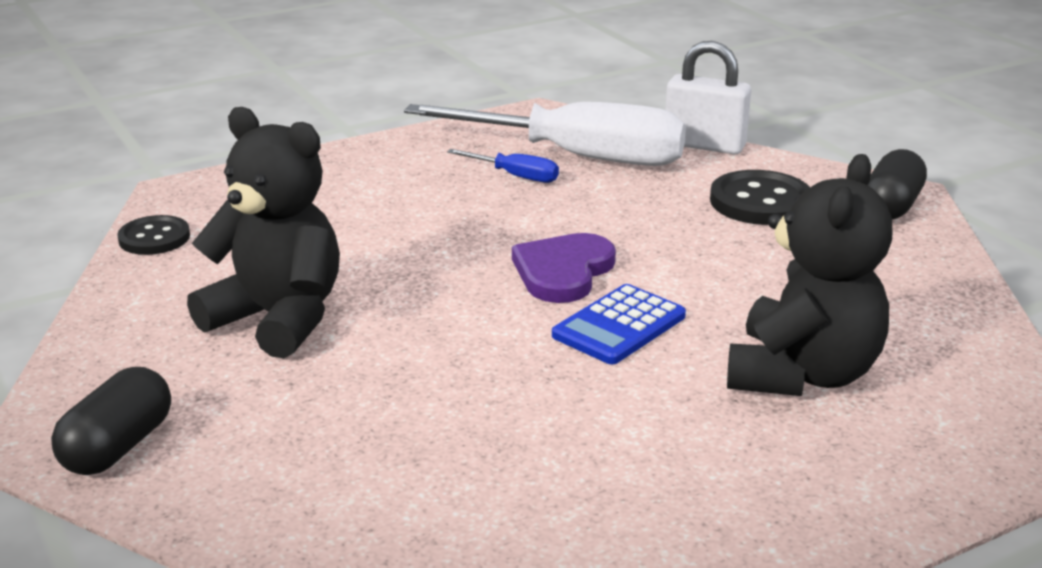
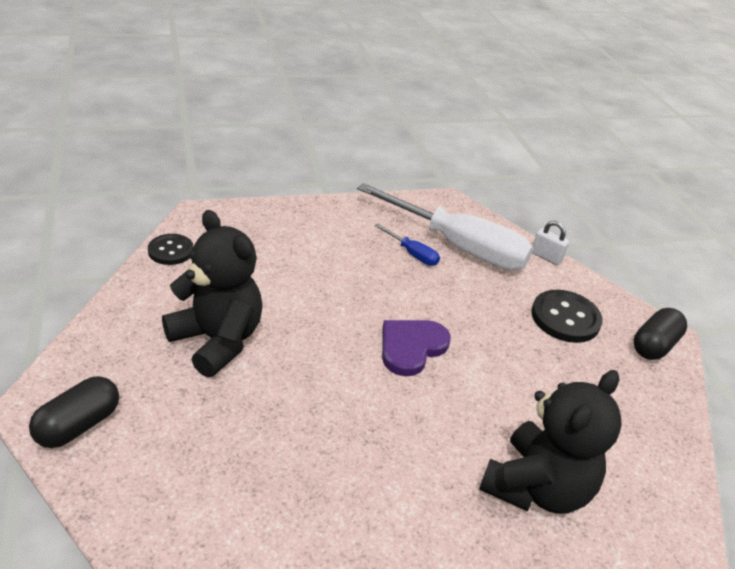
camera: 10 degrees right, 10 degrees up
(619, 326) = (429, 407): blue calculator -> none
(704, 145) = (546, 257): white padlock -> white padlock, size x0.59

